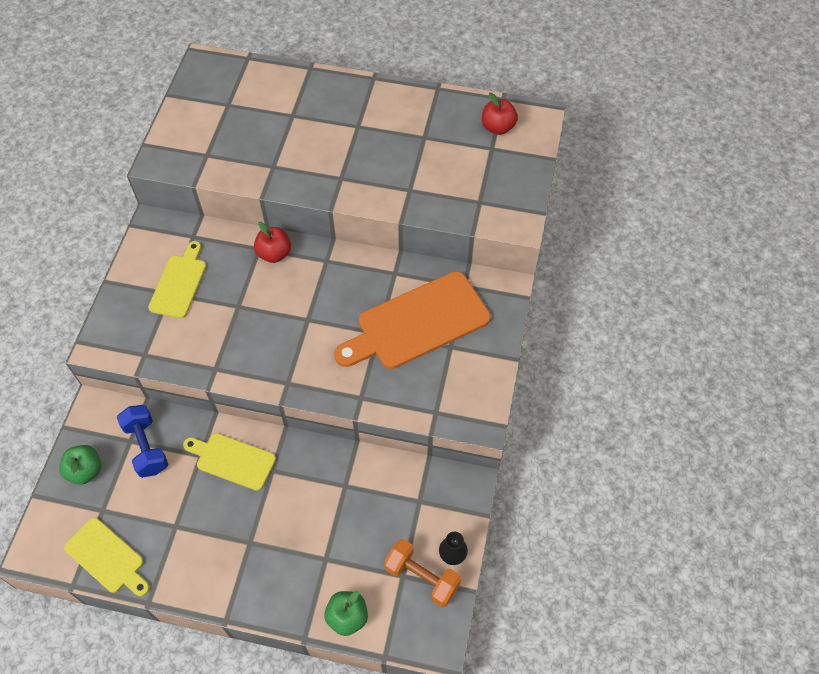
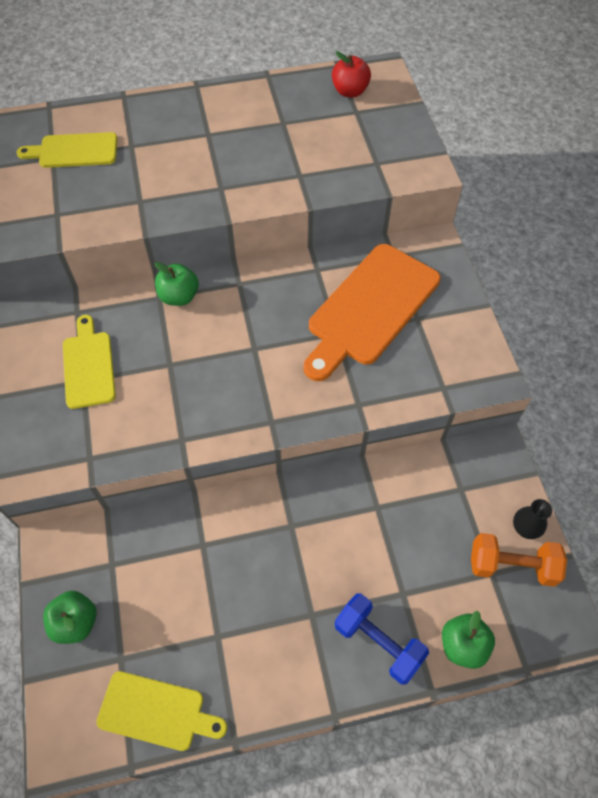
camera: 25 degrees left, 0 degrees up
(146, 447) = (135, 563): blue dumbbell -> blue dumbbell (378, 642)
(232, 460) = (241, 534): yellow cutting board -> yellow cutting board (74, 151)
(274, 254) = (179, 297): red apple -> green apple

